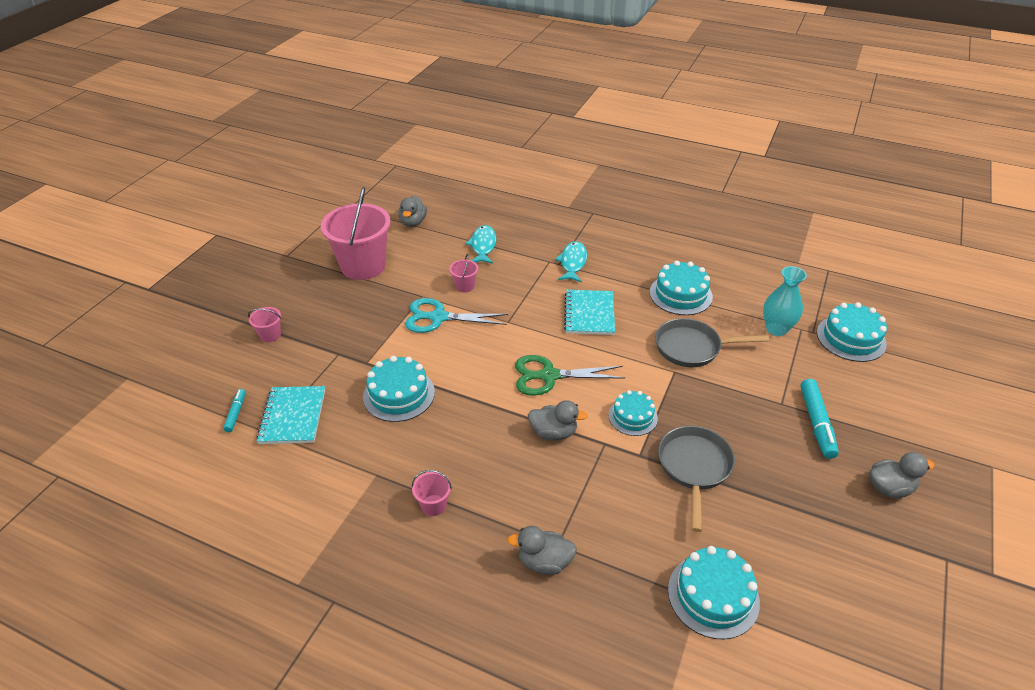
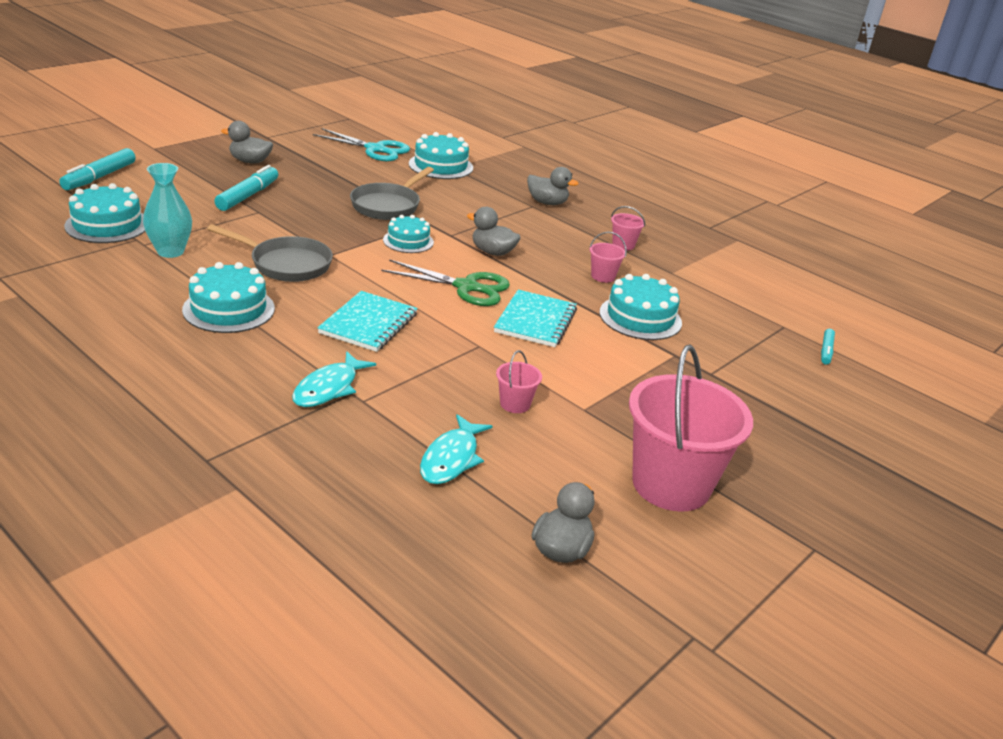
camera: 165 degrees left, 10 degrees down
(270, 335) = (808, 420): pink bucket -> pink bucket (603, 276)
(293, 416) = (760, 331): turquoise notebook -> turquoise notebook (535, 321)
(438, 317) = (570, 376): turquoise scissors -> turquoise scissors (375, 149)
(948, 393) = (99, 177): none -> turquoise marker

